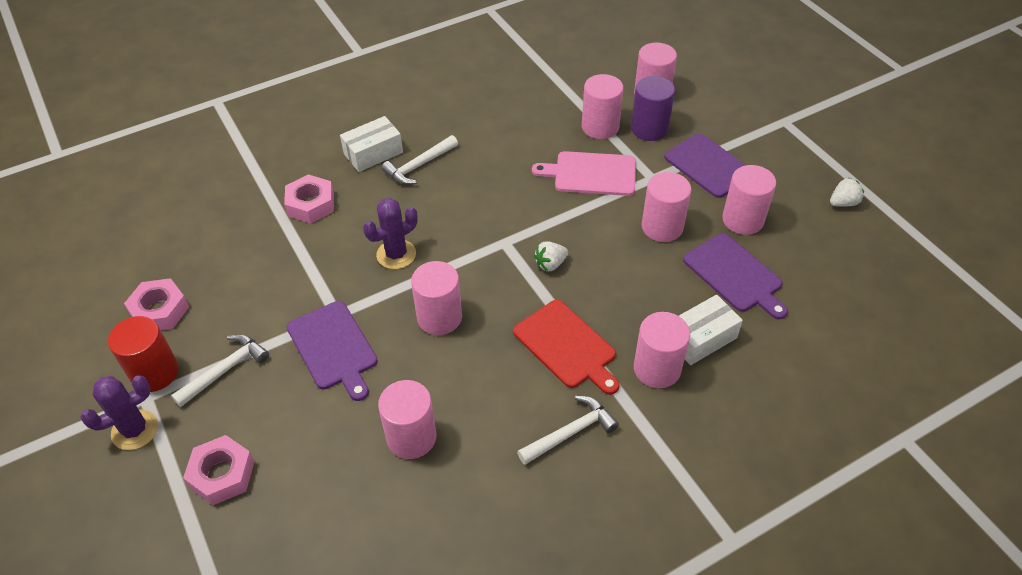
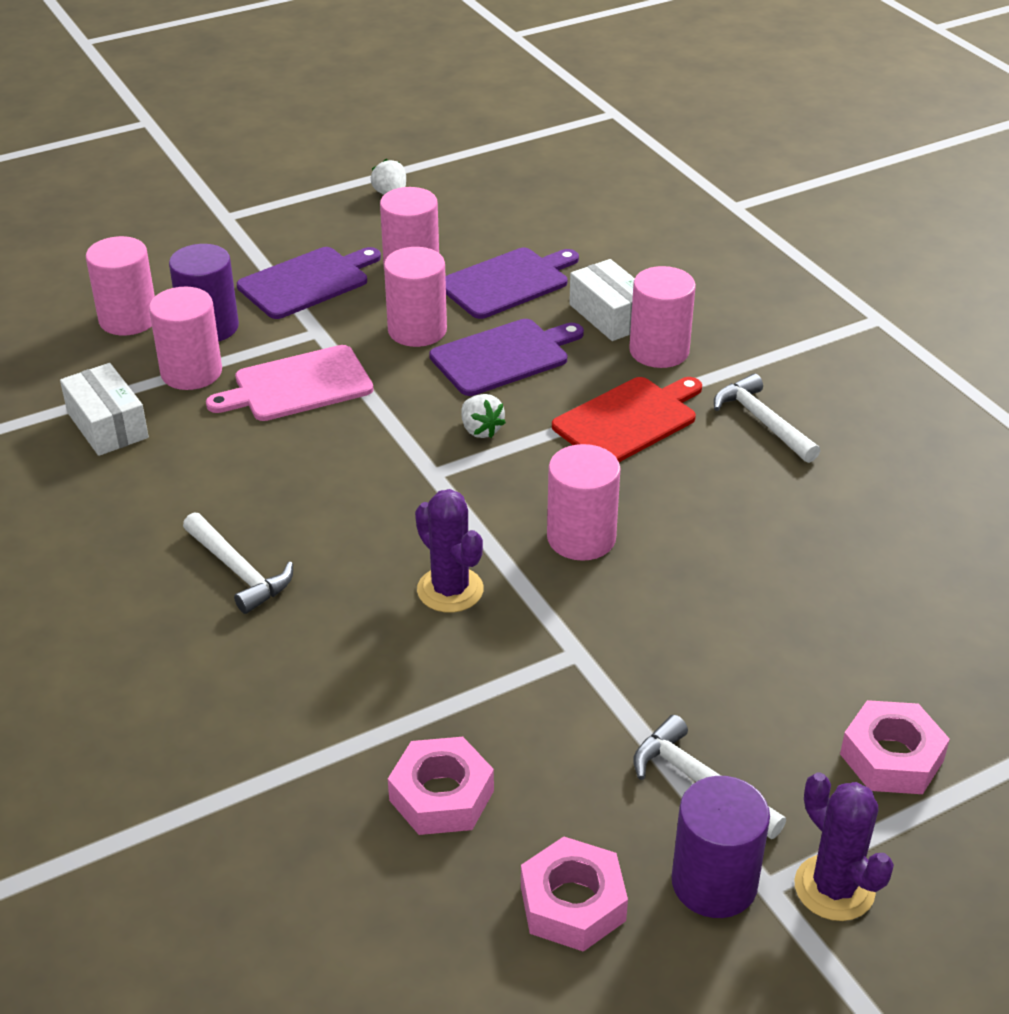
camera: 90 degrees left, 10 degrees down
(155, 372) = (714, 883): red cylinder -> purple cylinder
(311, 204) = (315, 709): pink nut -> pink nut (441, 795)
(333, 348) = (645, 651): purple cutting board -> purple cutting board (503, 356)
(373, 153) = (190, 632): white box -> white box (107, 425)
(411, 437) = (792, 559): pink cylinder -> none
(591, 174) = (298, 385): pink cutting board -> pink cutting board turned 60 degrees clockwise

